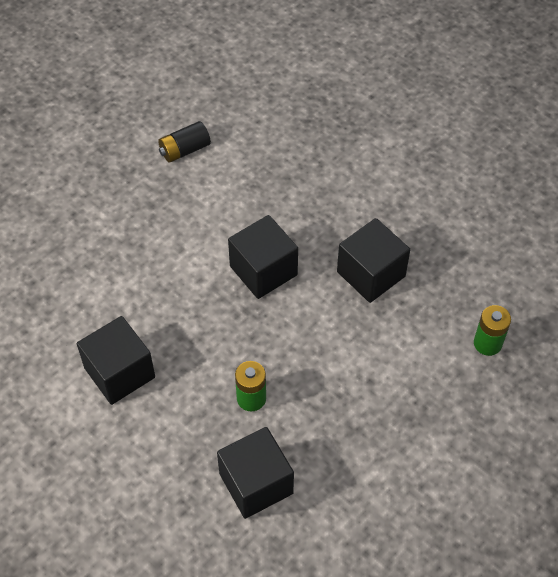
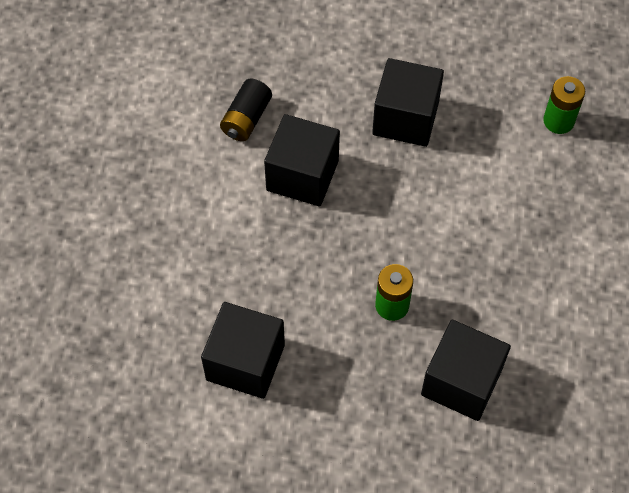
camera: 35 degrees left, 5 degrees up
(185, 150) = (123, 100): black battery -> black battery (246, 119)

